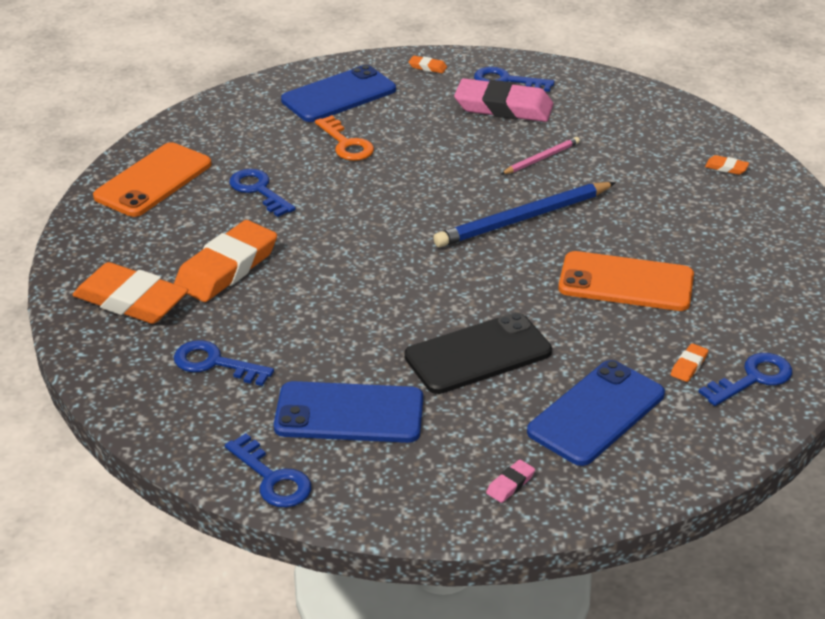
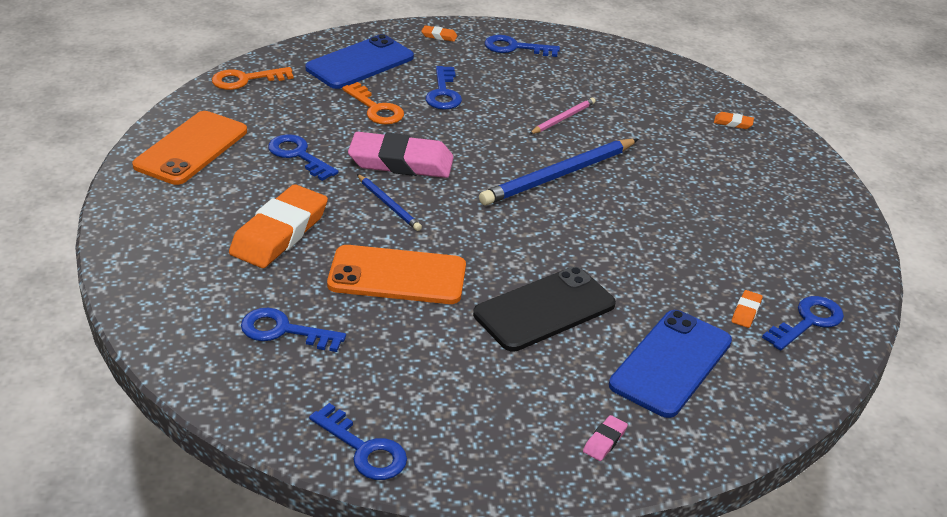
camera: 10 degrees left, 0 degrees up
(131, 300) = (187, 269): orange eraser -> none
(218, 111) = (245, 80): none -> orange key
(341, 243) = (389, 204): none -> blue pencil
(349, 413) = (430, 376): blue phone -> none
(420, 129) = (443, 93): none -> blue key
(503, 107) = (517, 71): pink eraser -> pink eraser (401, 162)
(626, 282) = (668, 233): orange phone -> orange phone (397, 276)

